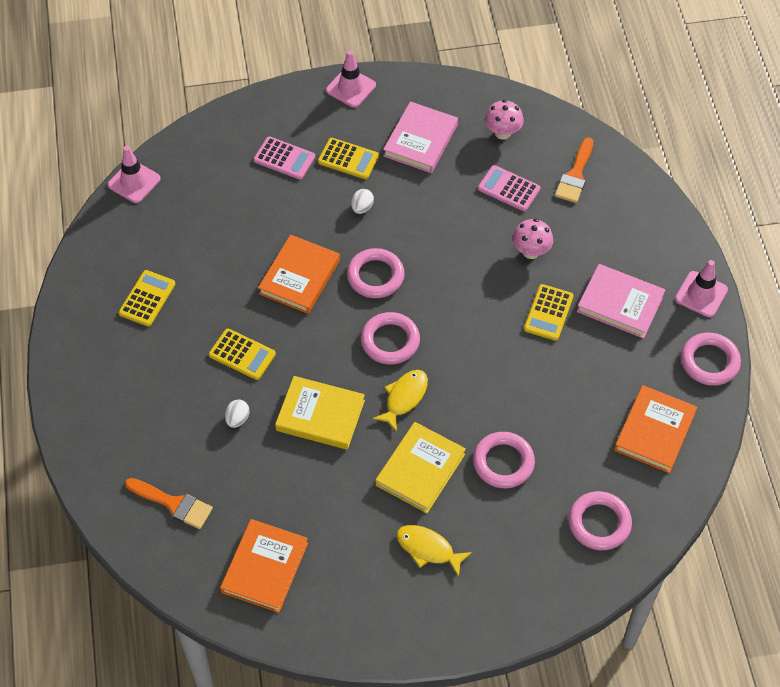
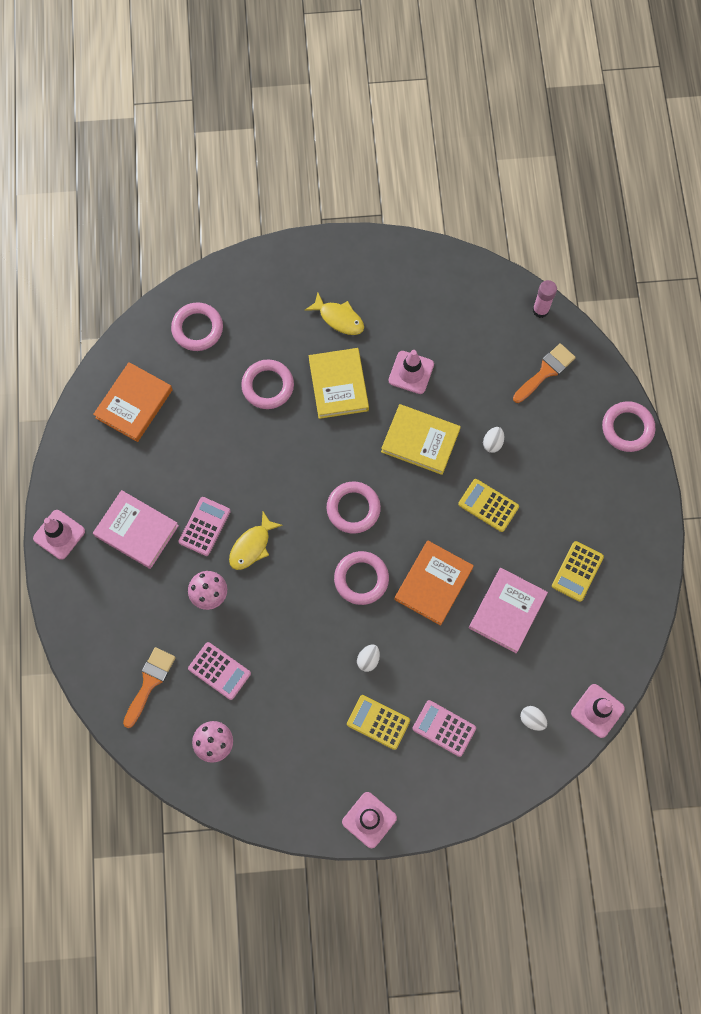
camera: 175 degrees left, 15 degrees up
(173, 504) = (545, 371): orange brush -> orange brush turned 105 degrees clockwise
(177, 578) = (540, 310): none -> pink glue stick
(198, 171) = (532, 719): none -> white egg
(265, 568) = (471, 313): orange book -> none
(335, 490) = (411, 372): none -> pink traffic cone
(404, 398) = (345, 451): yellow fish -> yellow fish (252, 546)
(420, 140) = (301, 740): pink book -> pink book (507, 611)
(420, 470) = (338, 385): yellow book -> yellow book turned 45 degrees counterclockwise
(548, 313) = (204, 526): yellow calculator -> pink calculator
(709, 362) = (69, 465): pink ring -> pink ring (627, 428)

